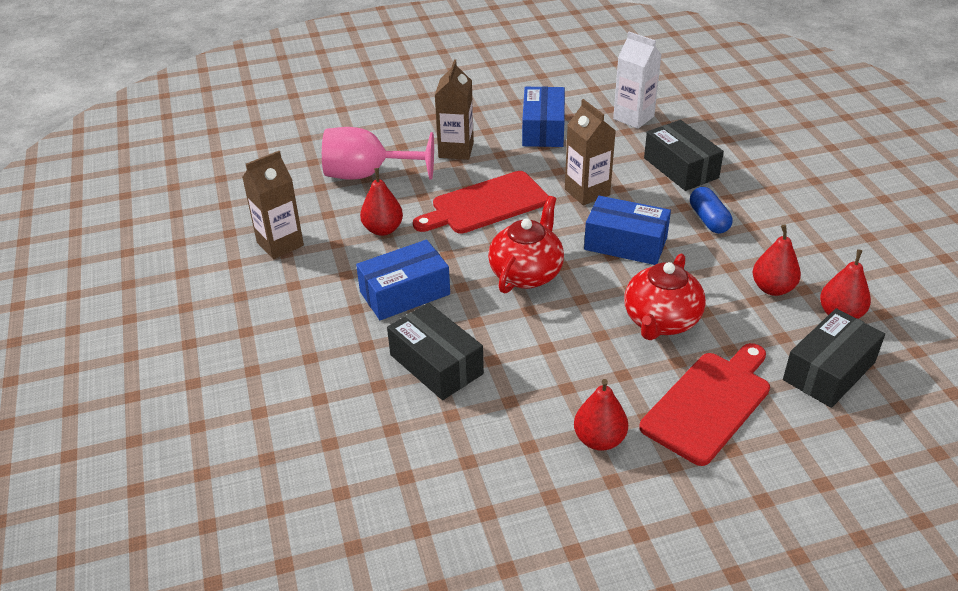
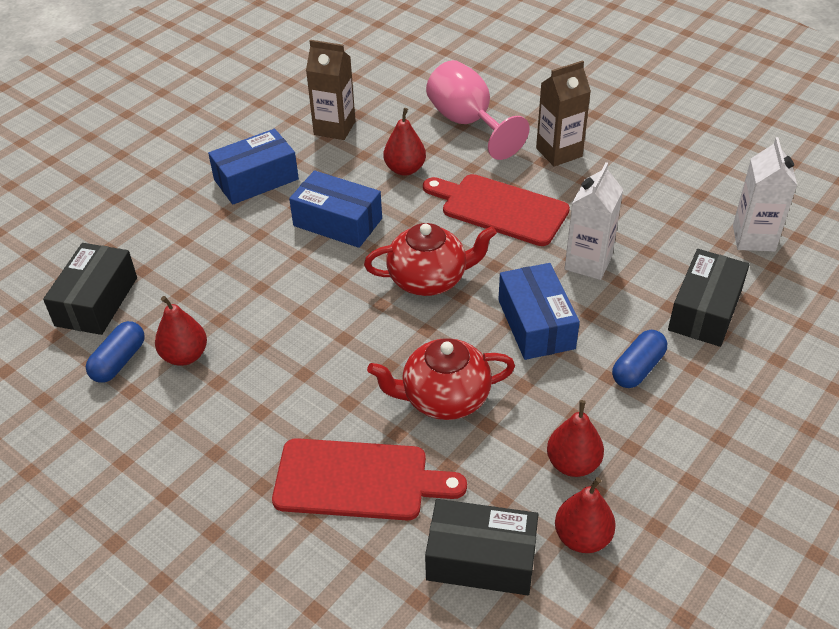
camera: 55 degrees right, 5 degrees up
(436, 364) = (269, 282): black box -> black box (96, 301)
(440, 507) = (119, 361): none -> blue capsule
(543, 129) = (656, 188): blue box -> blue box (256, 179)
(587, 192) = (588, 263): brown carton -> white carton
(599, 439) = (256, 423): red pear -> red pear (185, 356)

